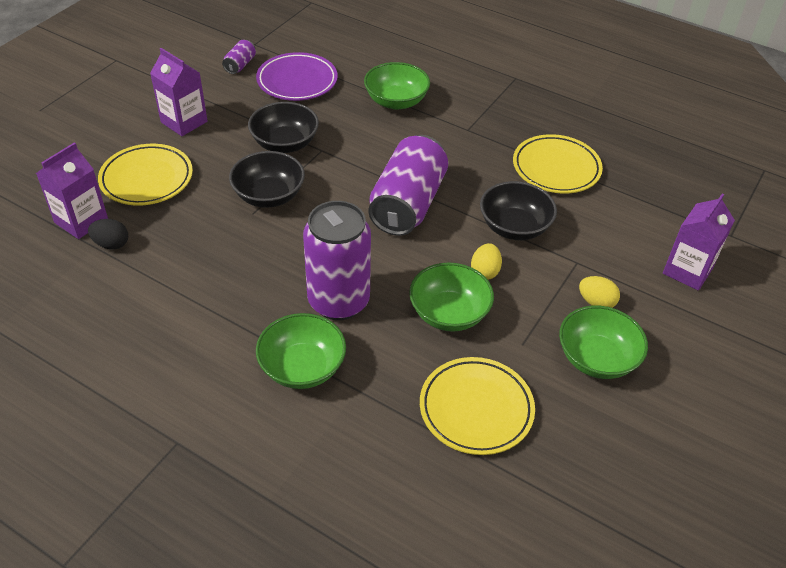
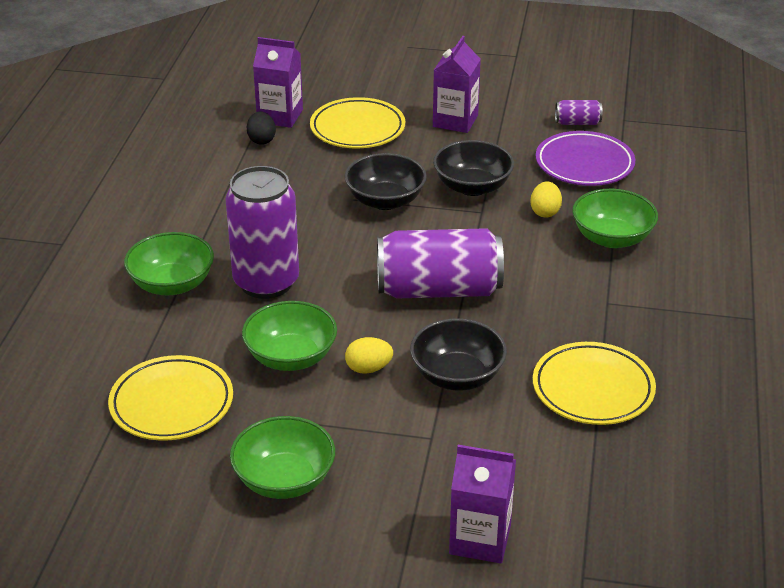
camera: 70 degrees right, 10 degrees down
(596, 302) = (373, 465): yellow egg -> yellow egg (545, 212)

